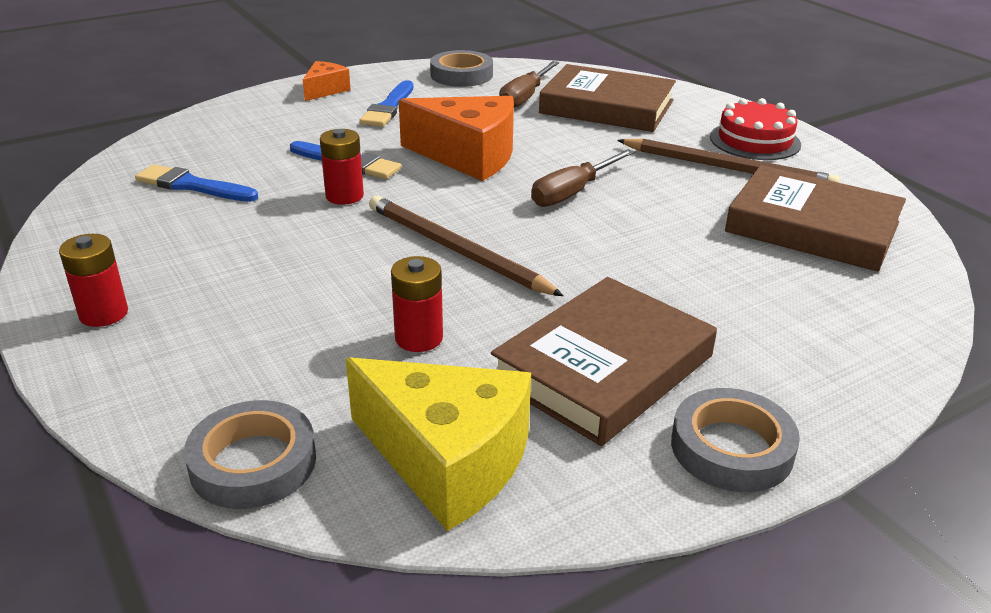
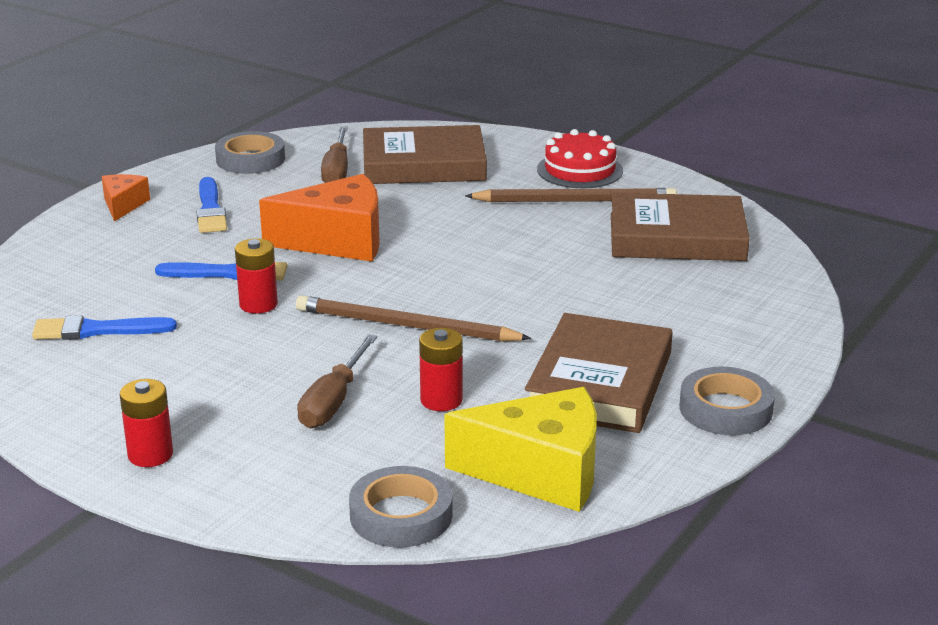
camera: 25 degrees left, 5 degrees down
(573, 192) = (462, 253): brown screwdriver -> brown screwdriver (333, 401)

